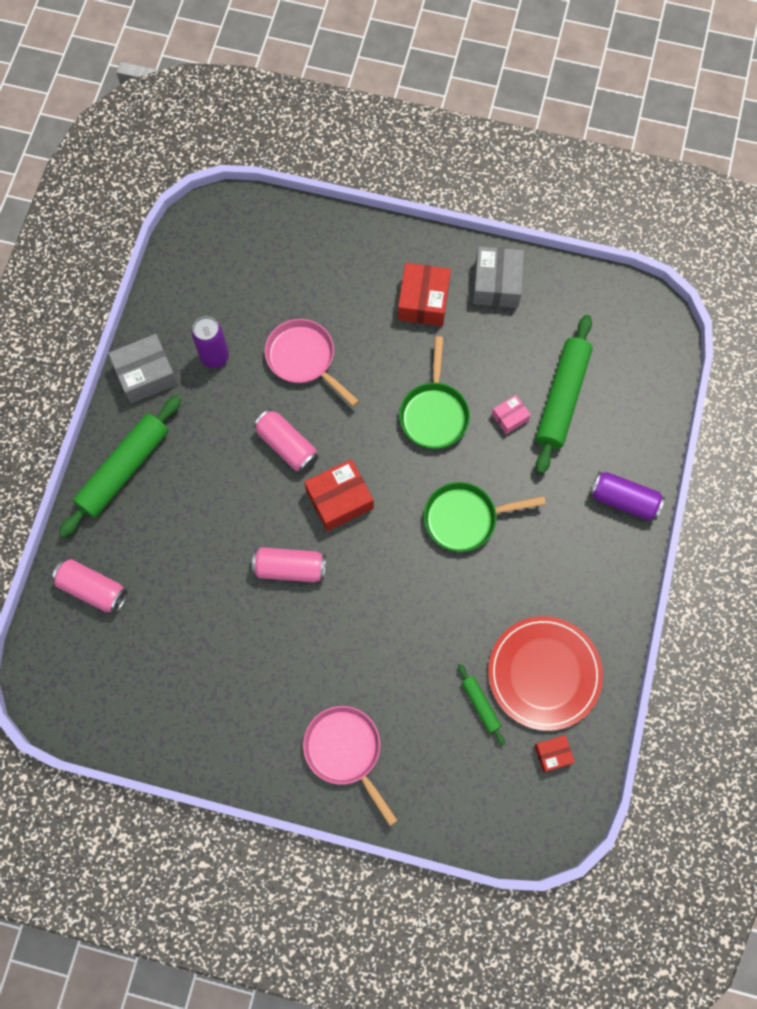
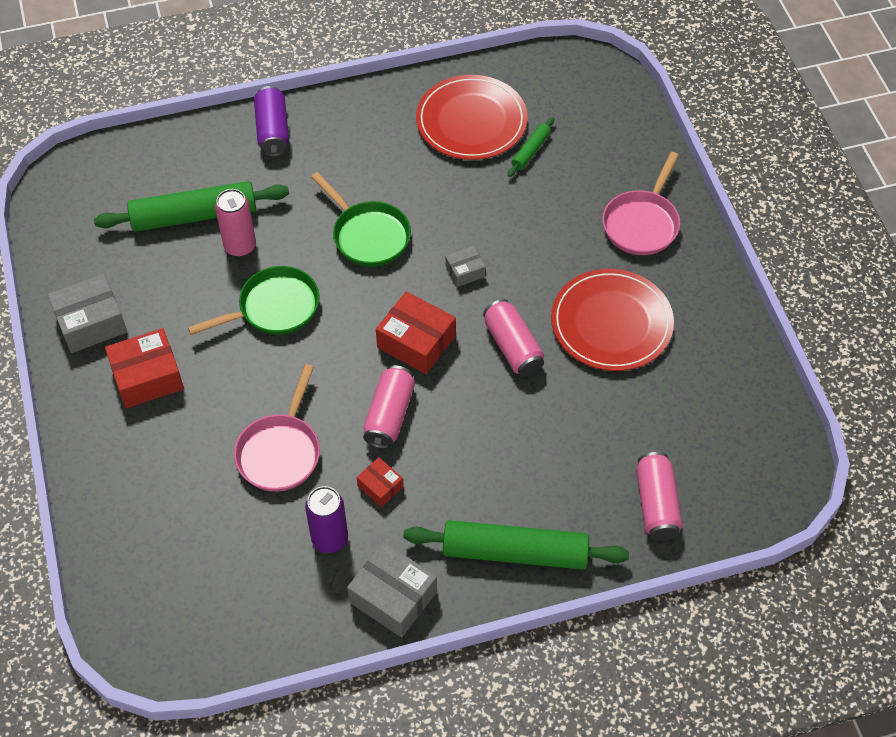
camera: 120 degrees left, 15 degrees down
(264, 659) = (611, 323): none -> red plate
(384, 574) = (465, 271): none -> grey box
(510, 417) = (240, 246): pink box -> pink can
(553, 754) = (534, 89): red box -> red box (380, 486)

